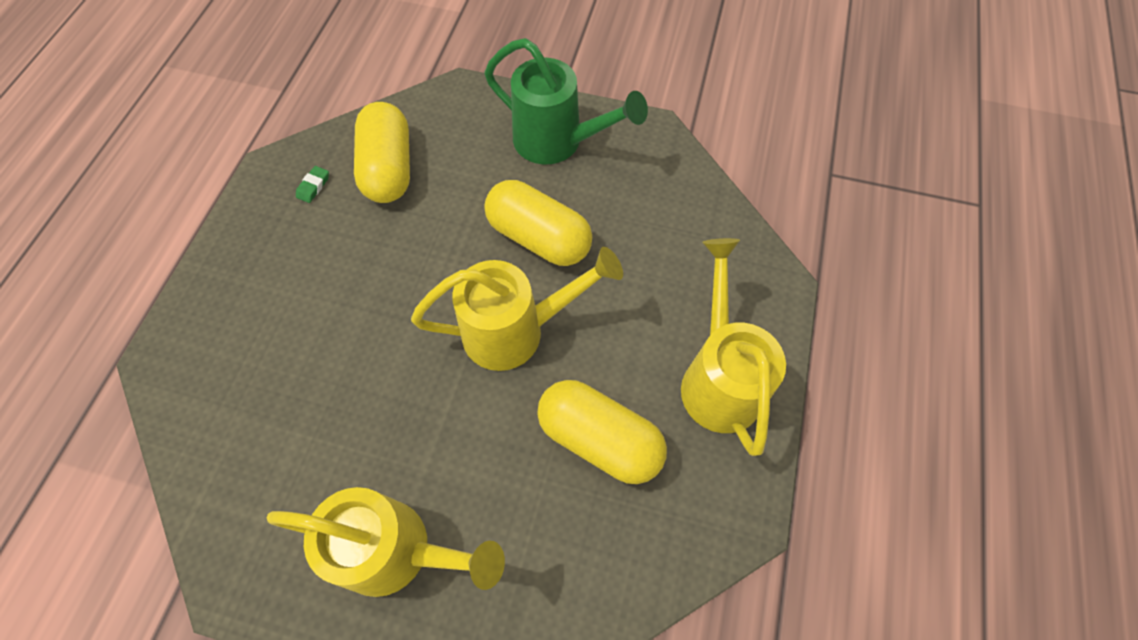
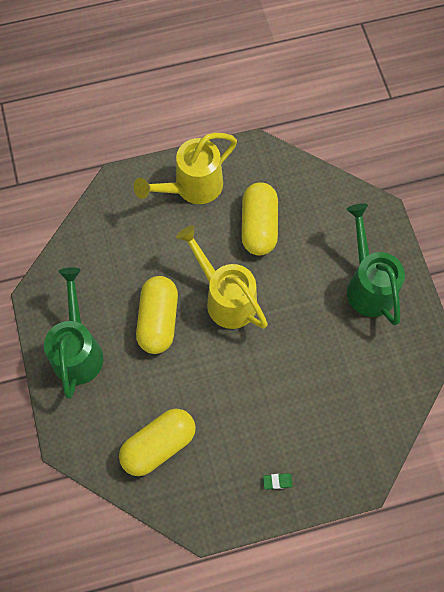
camera: 120 degrees left, 5 degrees up
(313, 186) = (200, 485): green eraser -> green eraser (277, 481)
(397, 550) = (368, 285): yellow watering can -> green watering can

